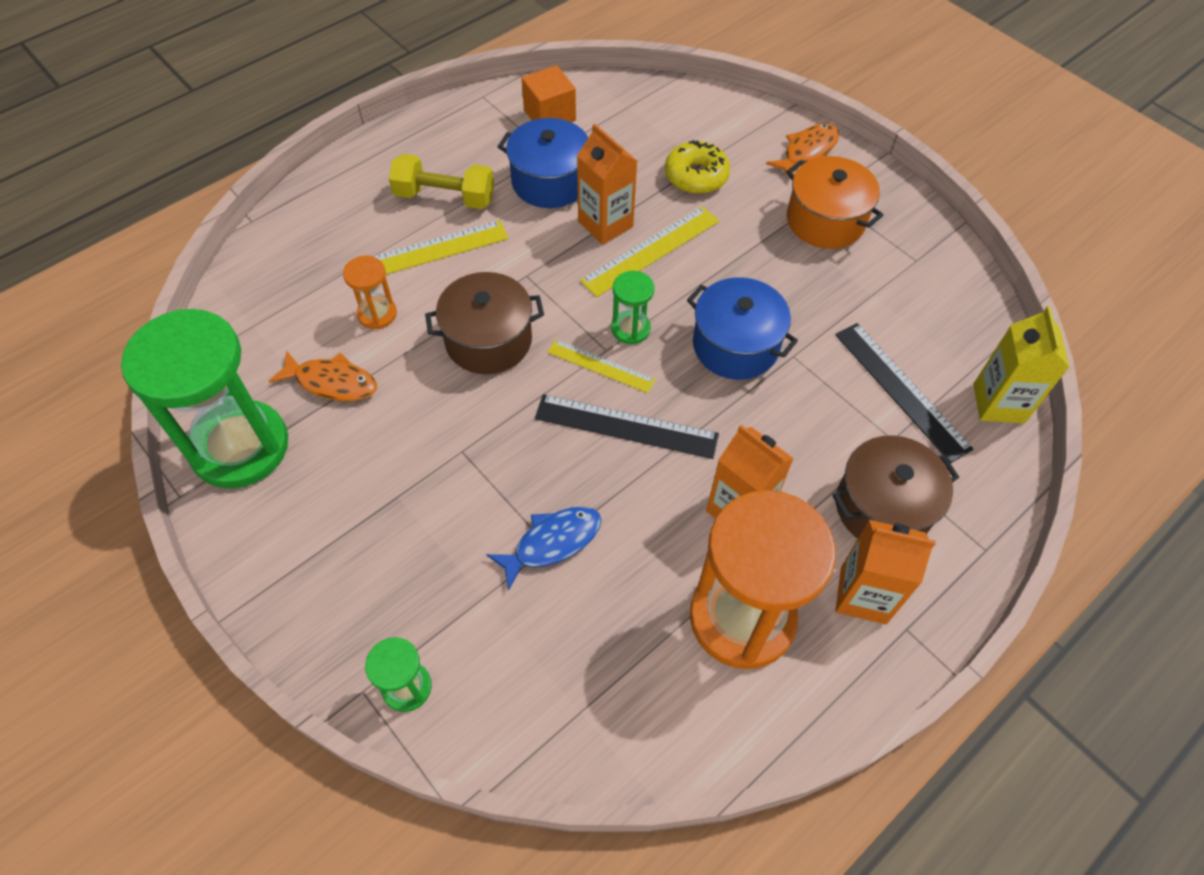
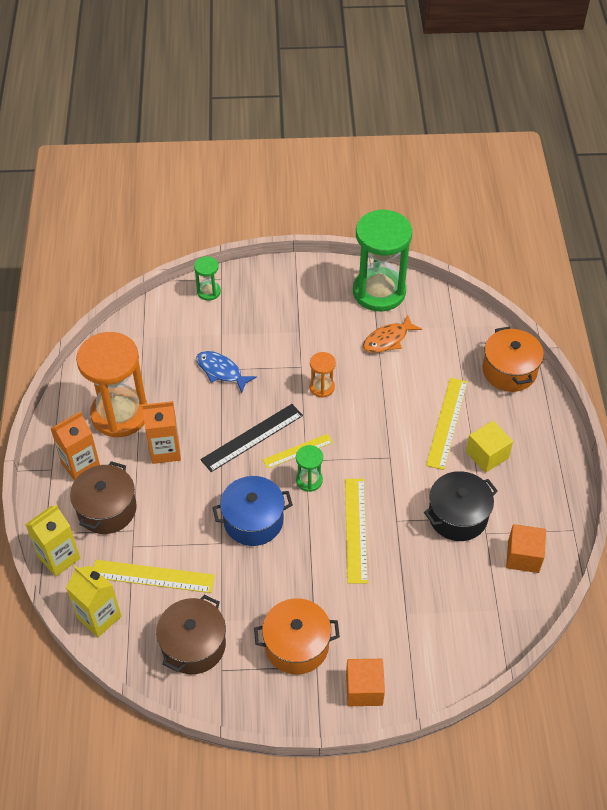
camera: 130 degrees right, 5 degrees down
(294, 237) = (509, 371): none -> orange pot
(377, 314) = (418, 378): orange hourglass -> orange hourglass (322, 387)
(444, 197) = (487, 455): yellow dumbbell -> yellow cube
(488, 340) = (358, 414): brown pot -> brown pot (193, 645)
(550, 181) = (457, 516): blue pot -> black pot
(552, 543) = (221, 371): blue fish -> blue fish turned 120 degrees clockwise
(605, 224) = (397, 521): orange carton -> none
(696, 176) = (397, 601): yellow donut -> none
(807, 151) = (364, 689): orange fish -> orange cube
(901, 390) = (152, 576): black ruler -> yellow ruler
(992, 505) = (59, 557): none -> yellow carton

